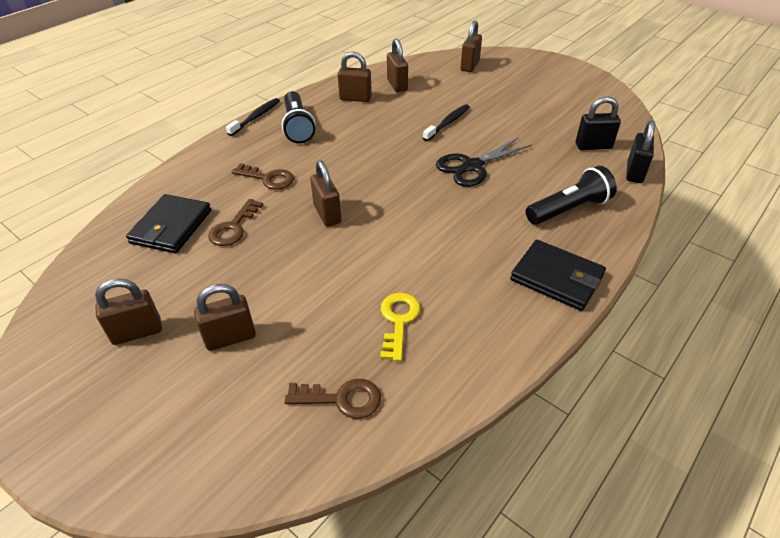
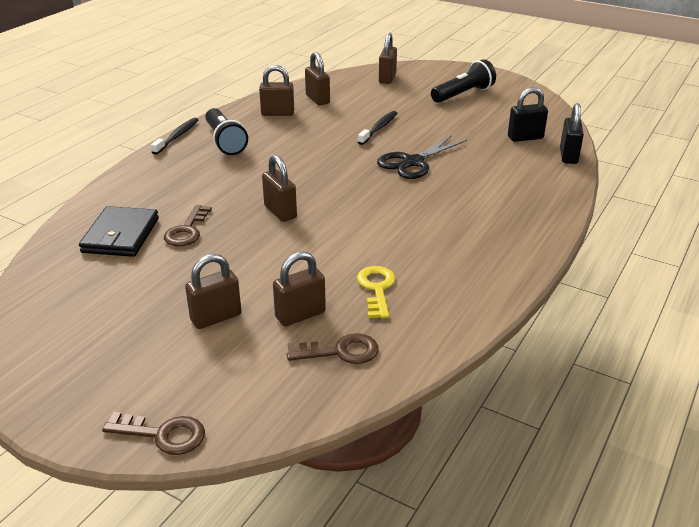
camera: 10 degrees left, 10 degrees down
(137, 332) = (118, 322): brown padlock -> brown padlock (300, 315)
(268, 178) = (209, 187): brown key -> brown key (163, 435)
(557, 278) = (516, 243): black wallet -> none
(569, 209) = (514, 189): black flashlight -> black flashlight (463, 94)

